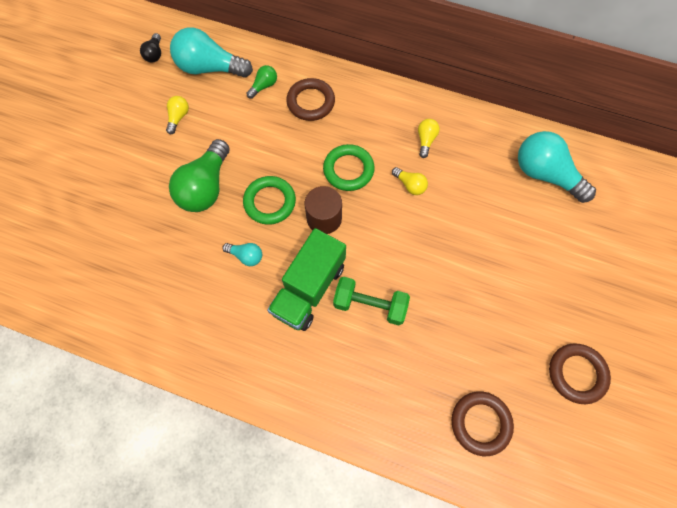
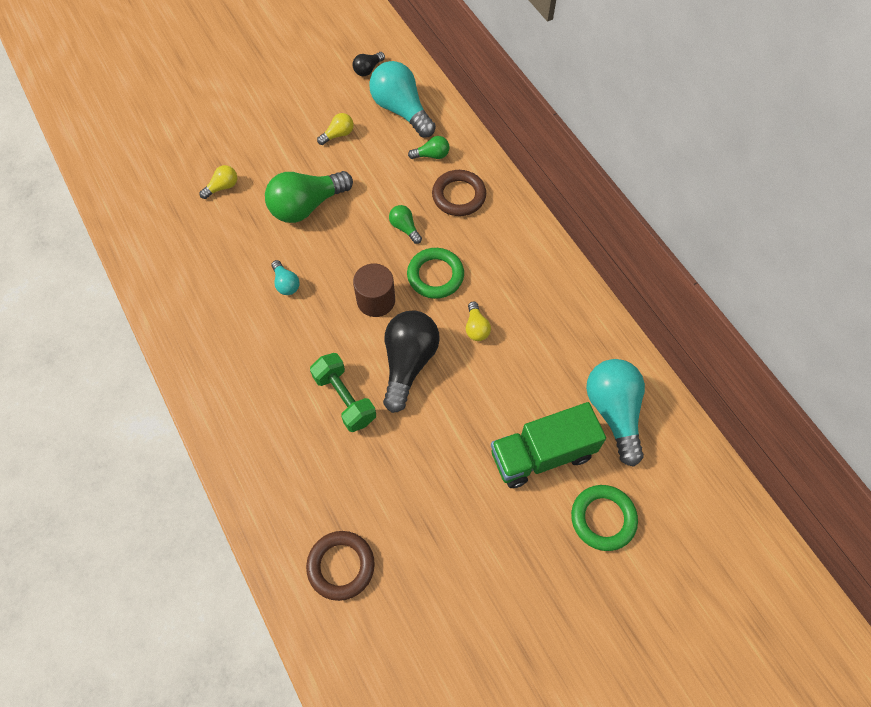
camera: 40 degrees right, 5 degrees down
(270, 202) = (345, 254): green ring -> green ring (603, 518)
(294, 151) = (405, 228): none -> green light bulb
(309, 288) = (309, 347): green truck -> green truck (542, 454)
(389, 245) = (408, 363): none -> black light bulb
(426, 140) = (529, 300): yellow light bulb -> yellow light bulb (222, 187)
(576, 374) = (464, 600): brown ring -> none

